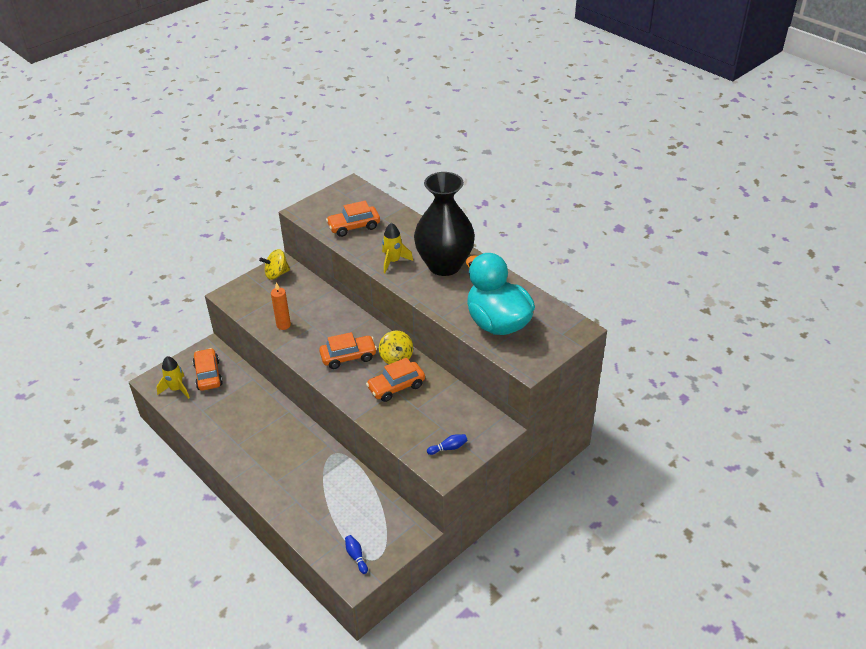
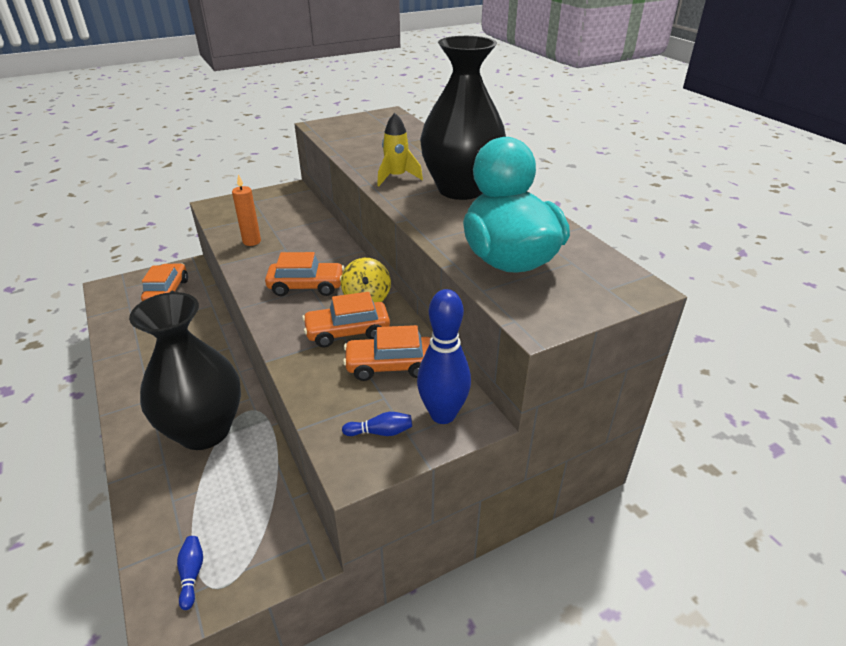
camera: 15 degrees right, 5 degrees down
(176, 389) = (123, 299): yellow rocket -> none
(276, 274) = (279, 195): yellow spinning top -> none
(310, 474) = (204, 430): none -> black vase
(354, 227) = (369, 143): orange car -> orange car (390, 366)
(480, 429) = (443, 414): none -> blue bowling pin

